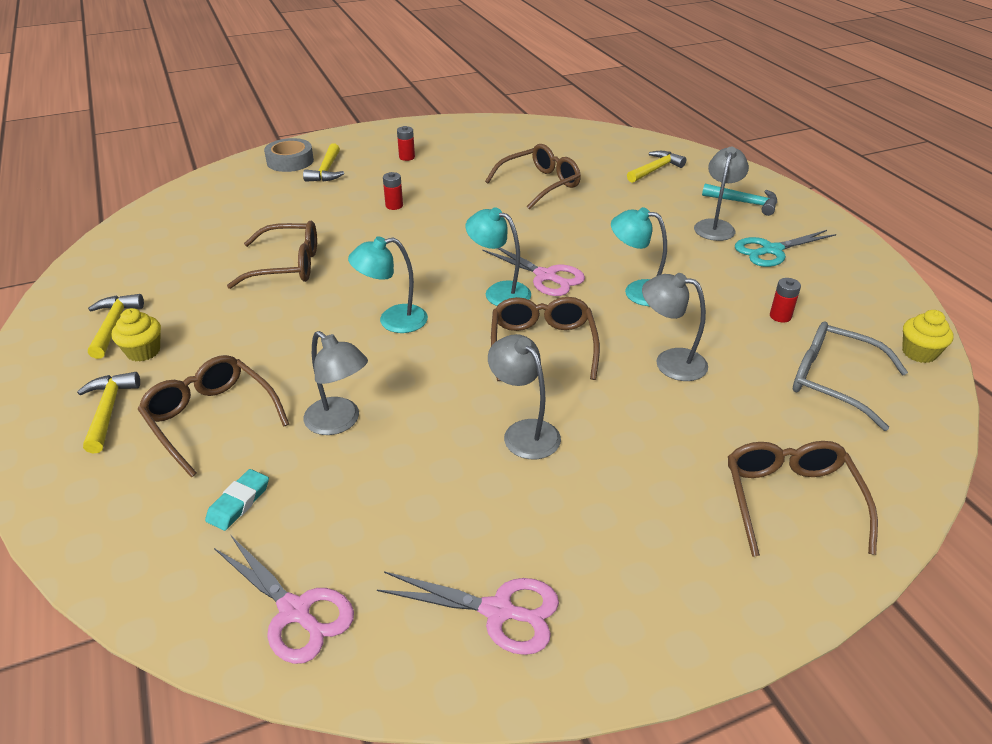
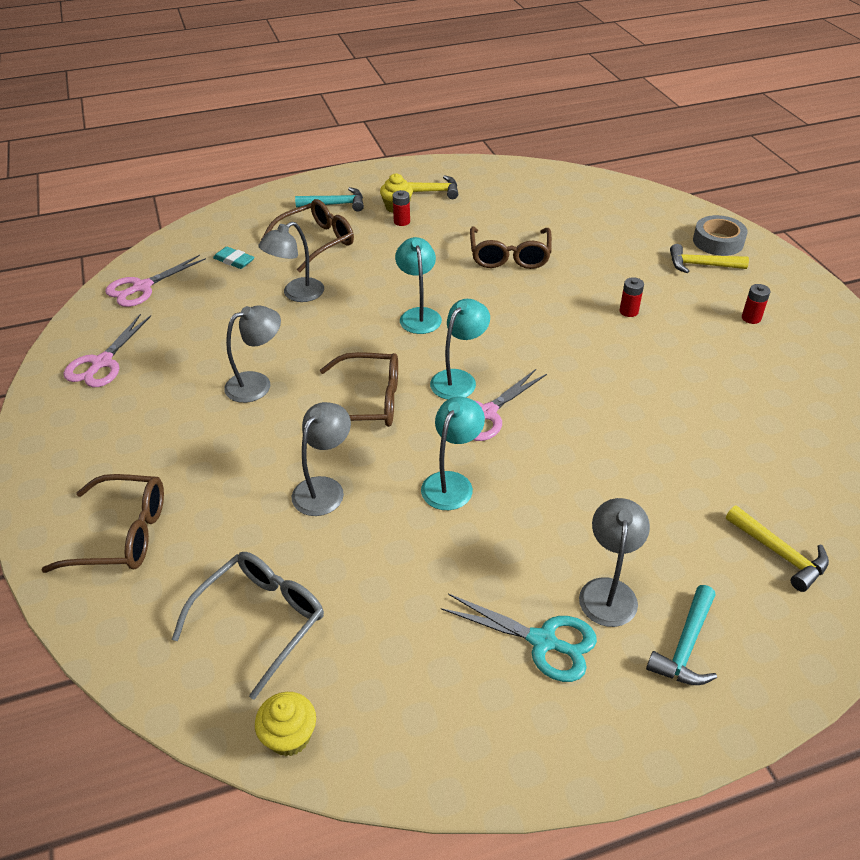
camera: 95 degrees right, 5 degrees up
(108, 410) = (336, 204): yellow hammer -> turquoise hammer
(539, 184) = (702, 425): brown glasses -> none
(716, 226) = (608, 591): grey lamp -> grey lamp turned 105 degrees counterclockwise
(771, 250) = (543, 641): turquoise scissors -> turquoise scissors turned 135 degrees clockwise
(780, 316) = (387, 606): red battery -> red battery (402, 221)

